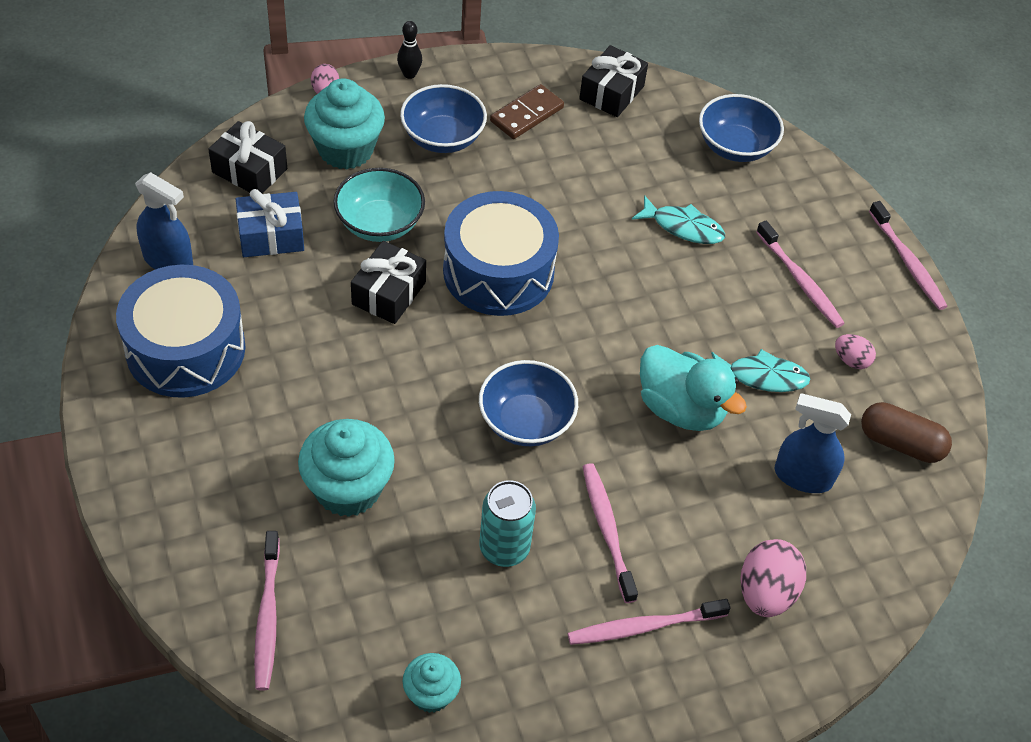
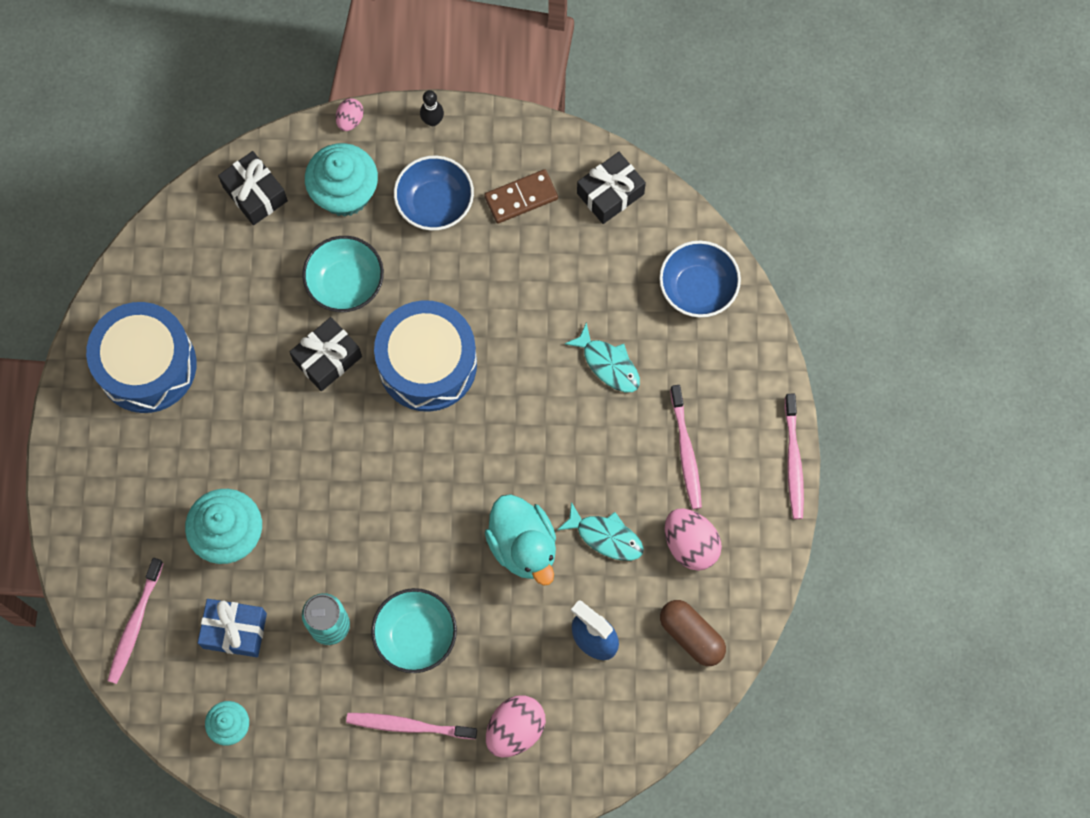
camera: 25 degrees right, 20 degrees up
(168, 260) = (159, 271): blue spray bottle -> none
(271, 236) = (250, 270): blue gift -> blue gift (235, 630)
(526, 421) = (391, 518): blue bowl -> none
(607, 530) = (416, 635): pink toothbrush -> turquoise bowl
(851, 360) = (690, 544): pink egg -> pink egg, size x1.78

